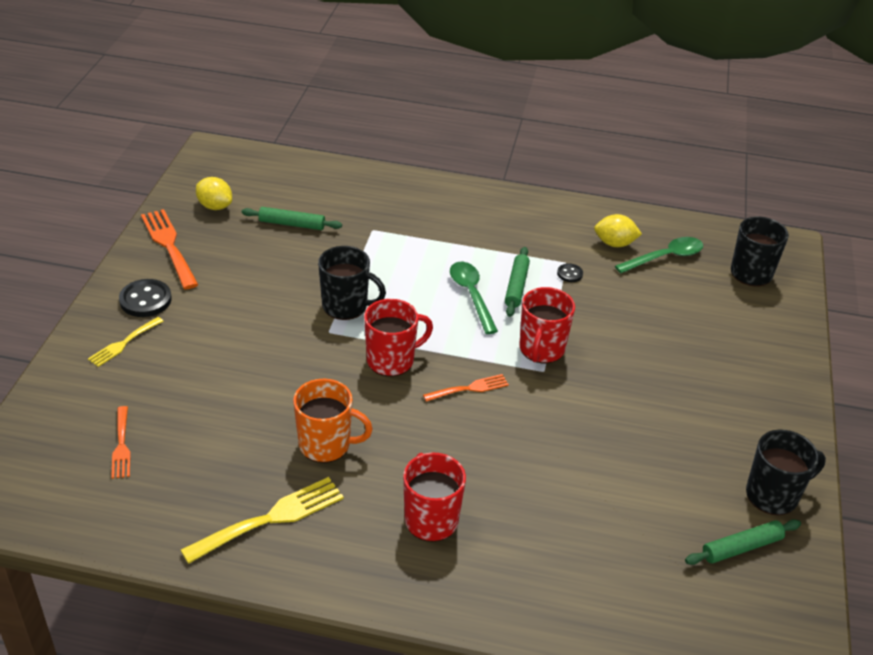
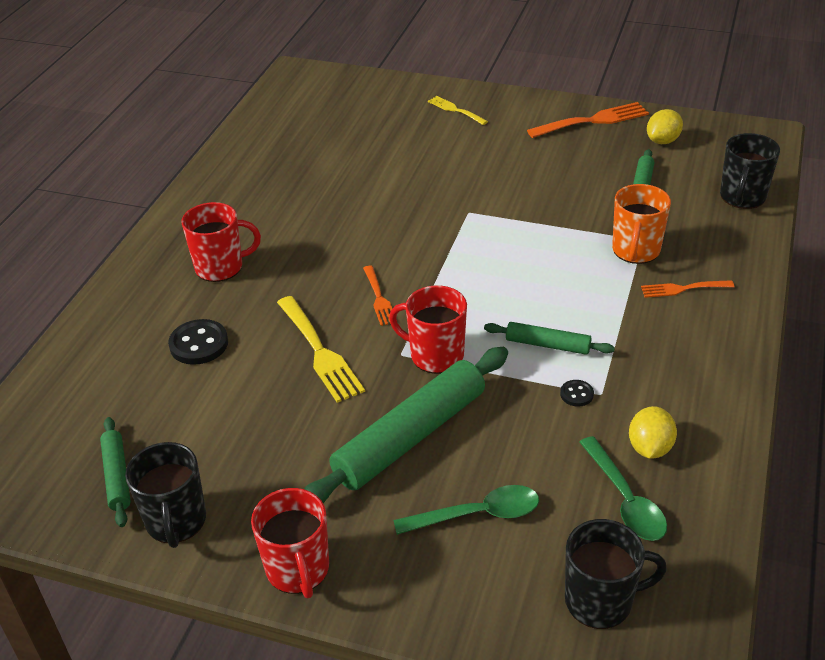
camera: 100 degrees right, 0 degrees up
(121, 445) = (338, 119): orange fork -> orange fork (682, 289)
(145, 300) = (512, 115): black button -> black button (199, 344)
(271, 518) = (246, 187): yellow fork -> yellow fork (320, 352)
(326, 444) = (319, 212): orange mug -> orange mug (635, 251)
(346, 306) = (507, 222): black mug -> black mug (742, 197)
(391, 360) = (424, 249): red mug -> red mug (298, 570)
(471, 295) = (529, 308): green spoon -> green spoon (477, 514)
(639, 361) = (410, 437): none -> green rolling pin

